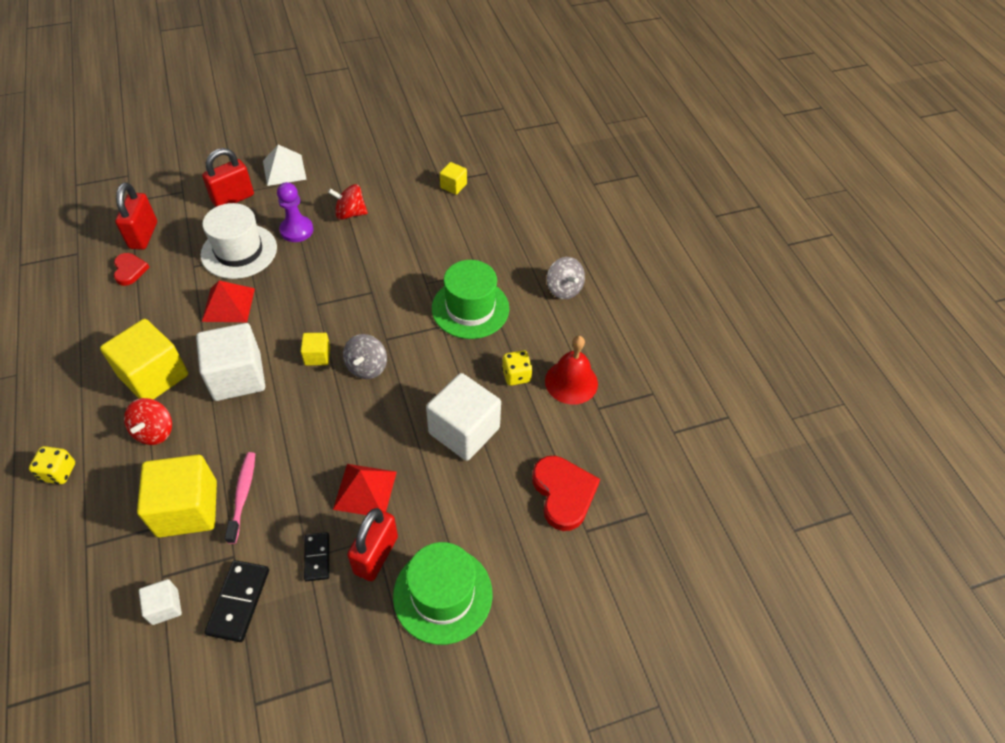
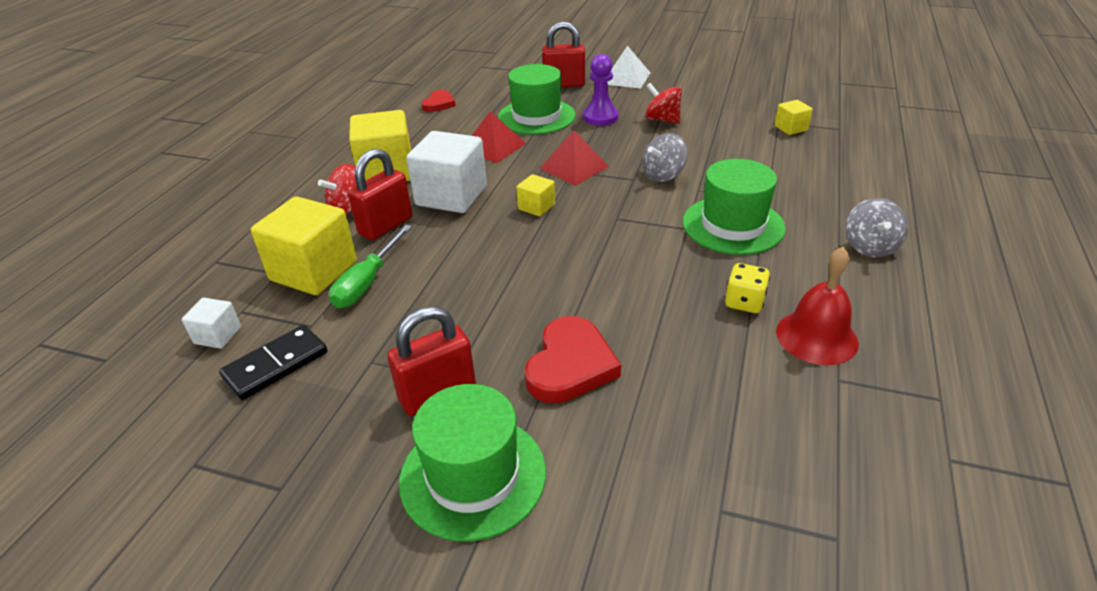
camera: 40 degrees right, 15 degrees down
(59, 472) = (254, 205): yellow dice -> none
(143, 235) = (471, 87): red padlock -> red padlock (386, 226)
(239, 251) = (536, 116): white hat -> green hat
(243, 495) = (367, 282): pink toothbrush -> green screwdriver
(317, 557) = (379, 365): black domino -> none
(365, 490) = (481, 331): red pyramid -> red pyramid (574, 167)
(367, 367) = (577, 232): grey spinning top -> grey spinning top (663, 175)
(464, 430) = (637, 327): white cube -> none
(563, 493) = (718, 449): red heart -> red heart (570, 365)

